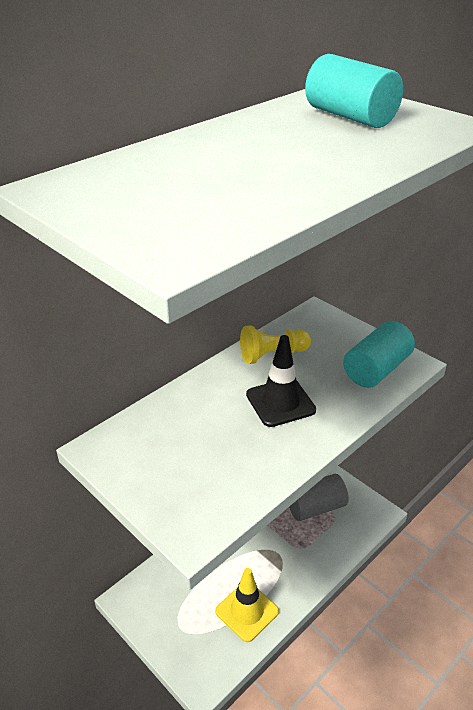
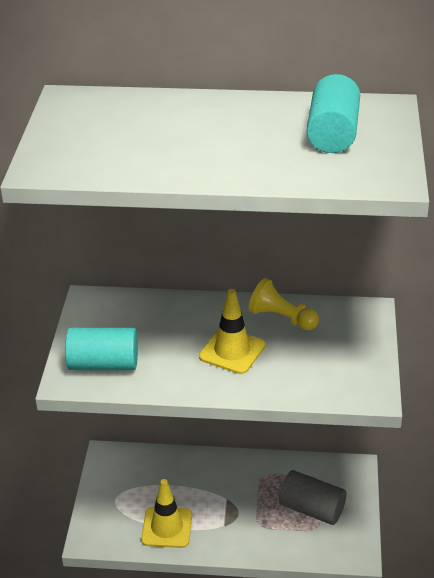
camera: 50 degrees right, 0 degrees up
(280, 402) = (232, 351): black traffic cone -> yellow traffic cone
(376, 369) = (337, 379): turquoise cylinder -> turquoise cylinder (103, 364)

